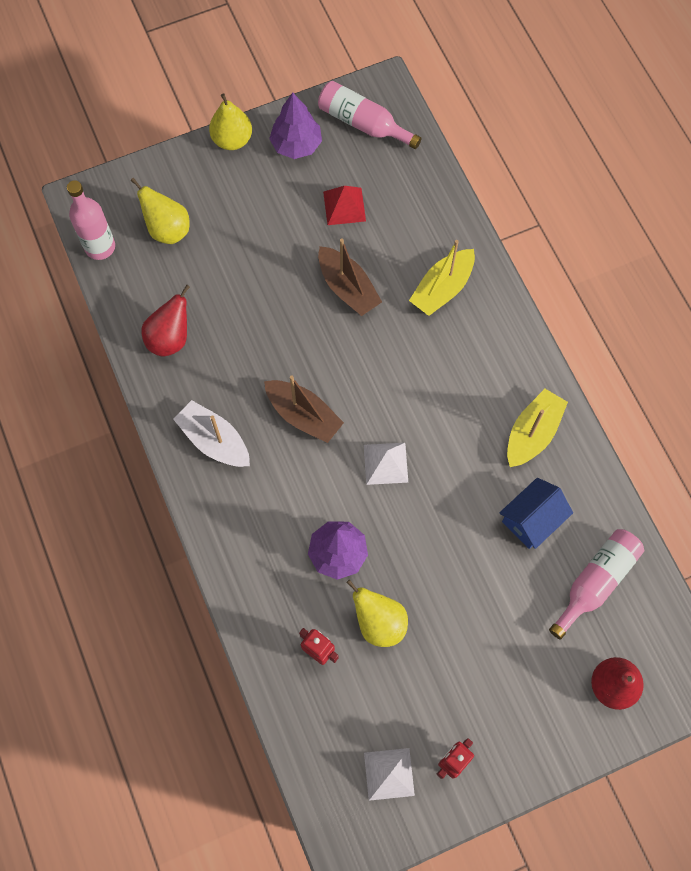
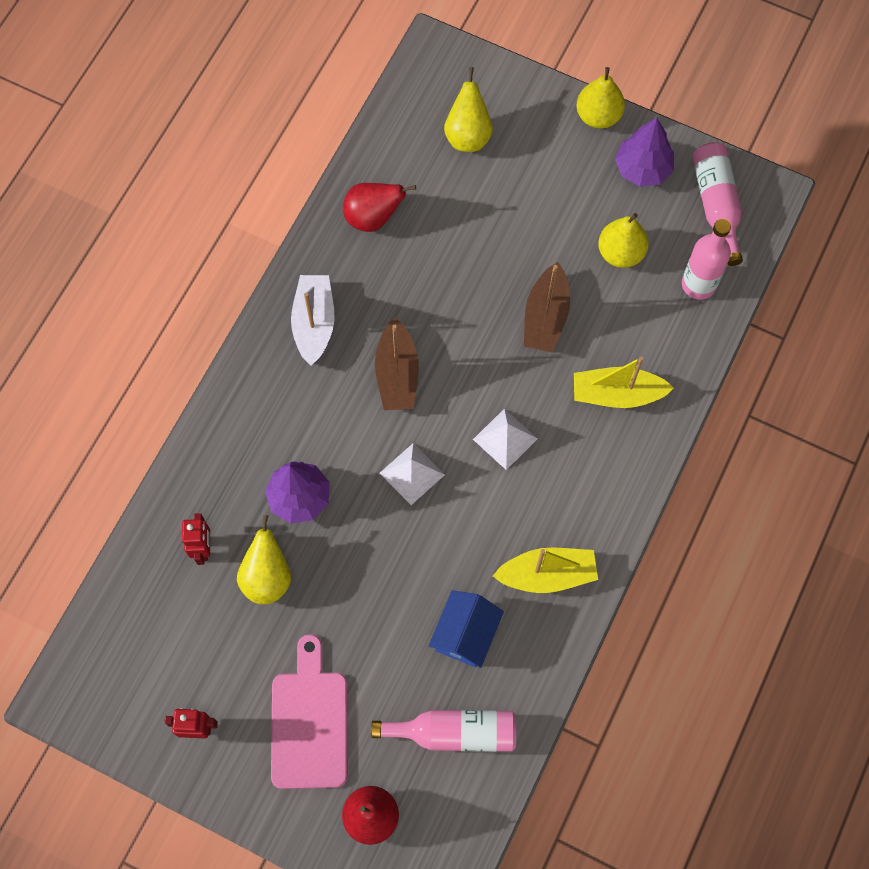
camera: 50 degrees right, 0 degrees up
(100, 247) = (405, 99): pink bottle -> pink bottle (698, 284)
(344, 206) = (620, 253): red pyramid -> yellow pear
(389, 774) = (146, 685): white pyramid -> white pyramid (505, 439)
(511, 676) = (309, 723): none -> pink cutting board
(531, 519) = (465, 634): blue house -> blue house turned 75 degrees counterclockwise

